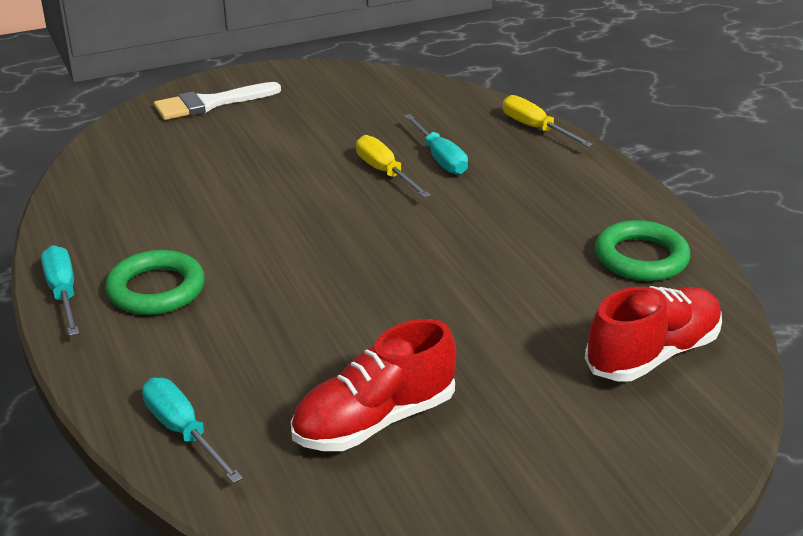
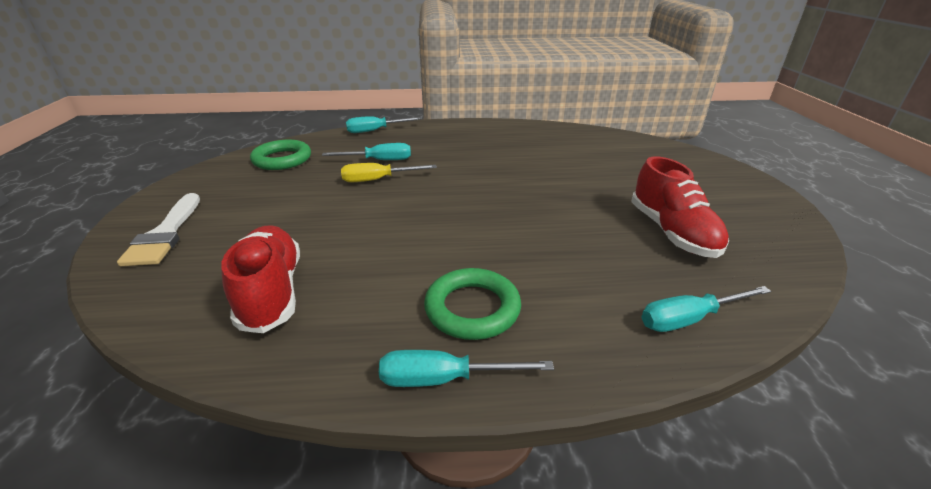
camera: 70 degrees left, 0 degrees up
(535, 128) = (375, 131): yellow screwdriver -> turquoise screwdriver
(641, 257) = (529, 135): green ring -> green ring (282, 159)
(652, 354) = (615, 149): red shoe -> red shoe (271, 292)

